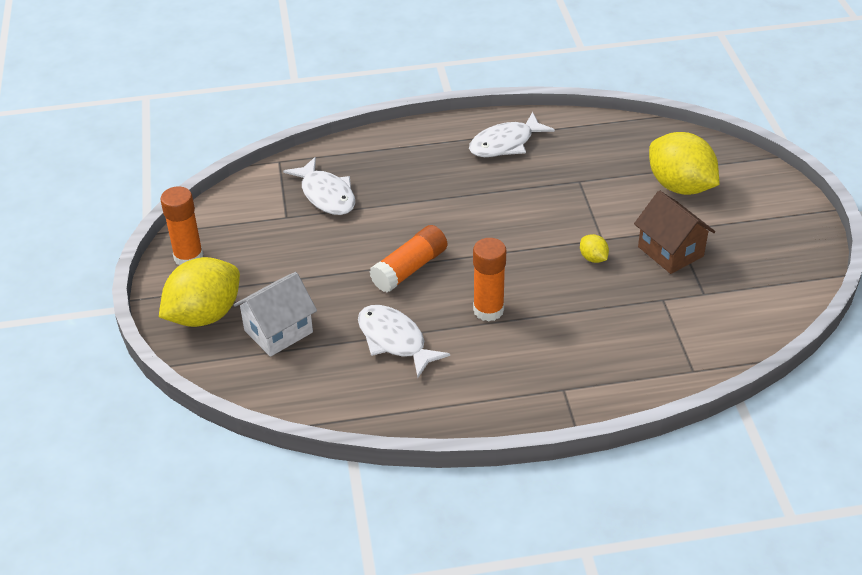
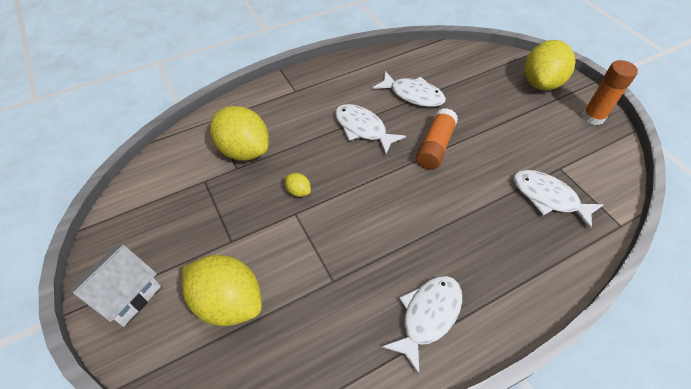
camera: 160 degrees right, 10 degrees up
(278, 331) = (488, 84): white house -> white house (127, 295)
(488, 310) = (362, 129): orange glue stick -> white fish
(652, 318) = (244, 150): none -> yellow lemon
(670, 251) = (233, 215): brown house -> none

